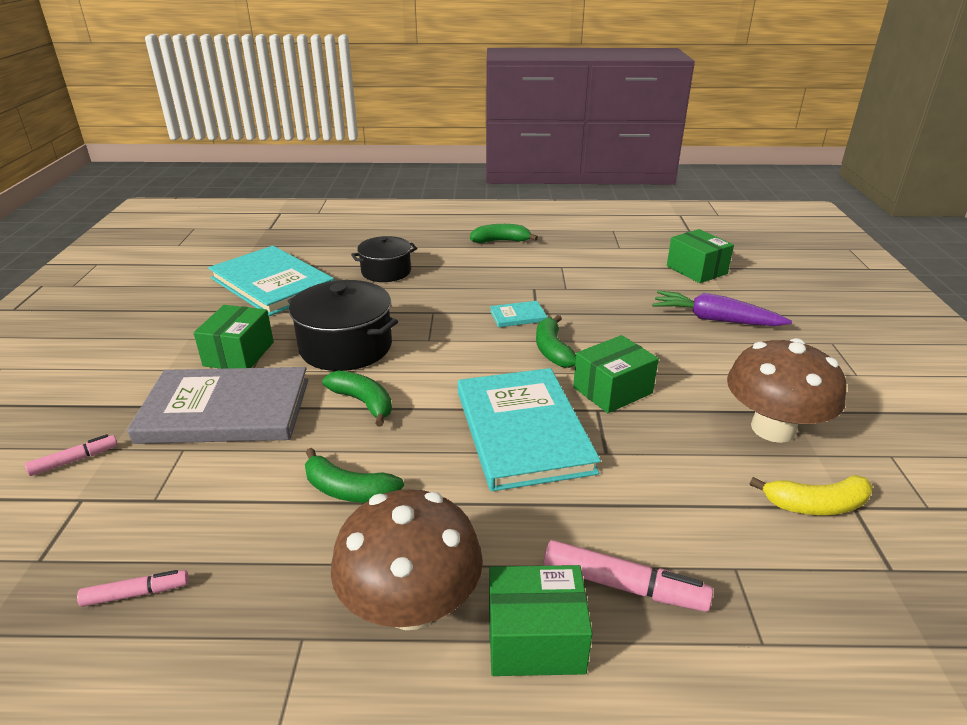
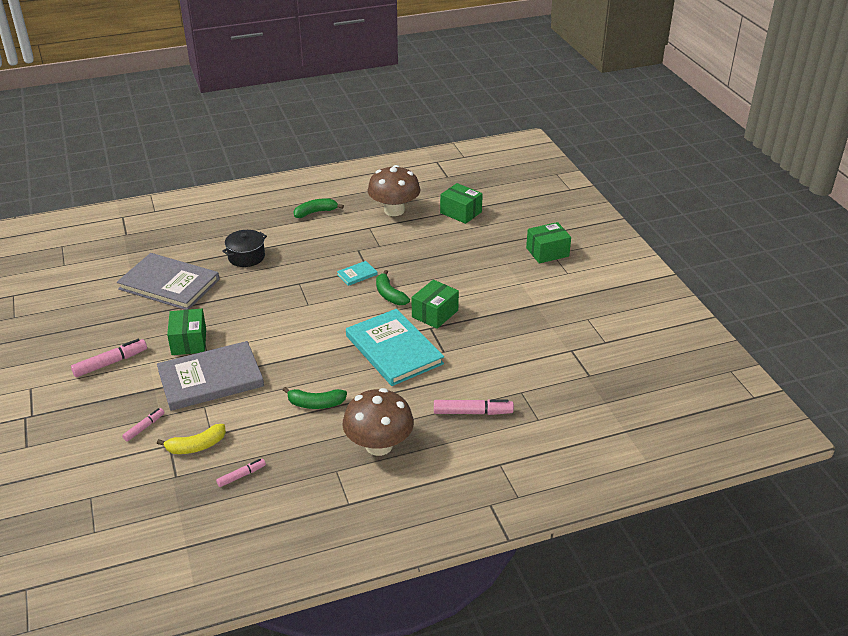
camera: 20 degrees left, 5 degrees up
(121, 359) = (110, 363): none -> pink marker
(272, 284) = (169, 284): turquoise book -> grey book
(346, 347) = (257, 321): black pot -> none
(363, 402) = (292, 354): green banana -> none
(535, 639) = (441, 443): green box -> green box (547, 252)
(715, 319) = (481, 251): purple carrot -> none
(773, 428) = (527, 317): brown mushroom -> brown mushroom (394, 210)
(816, 505) = (553, 353): yellow banana -> yellow banana (196, 446)

